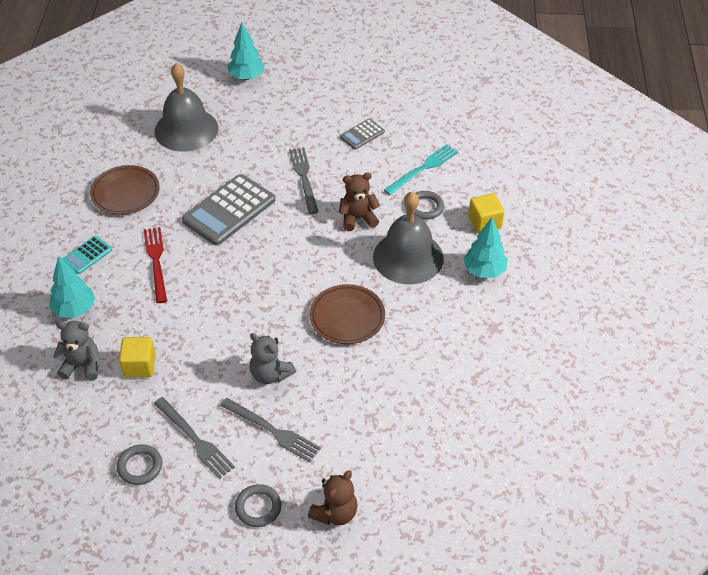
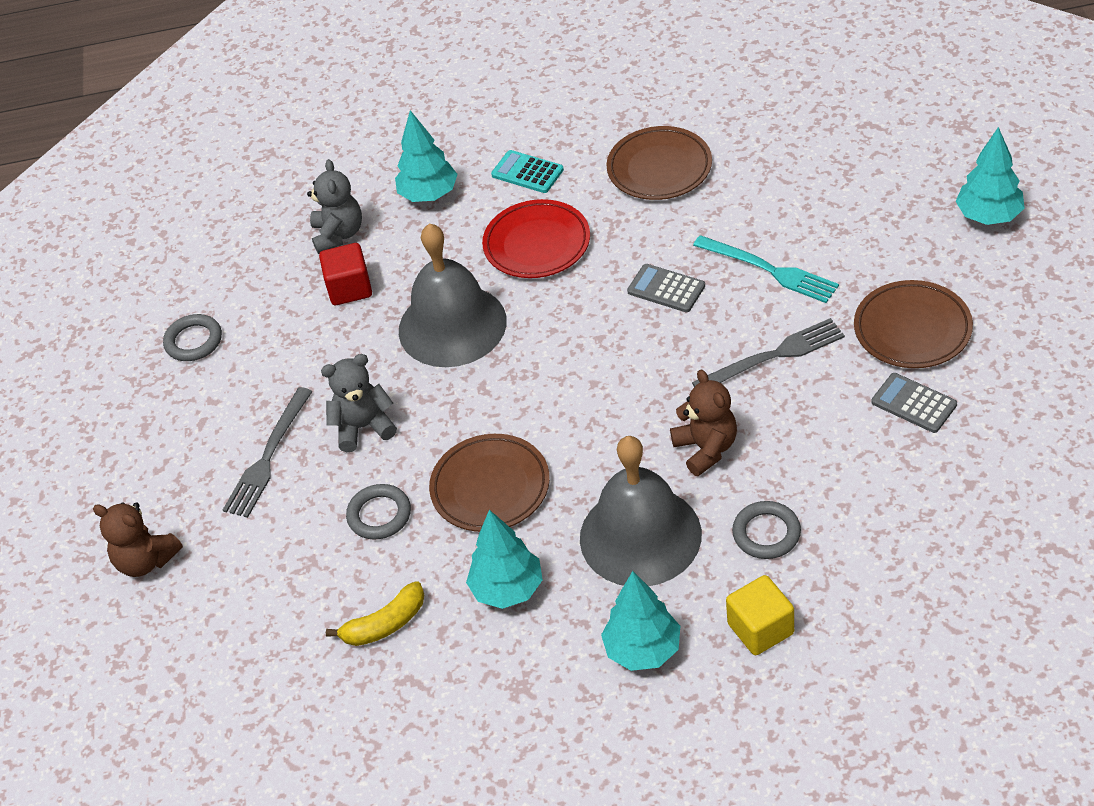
camera: 85 degrees right, 0 degrees up
(139, 366) = (349, 288): yellow cube -> red cube
(156, 262) = (537, 244): red fork -> red plate
(186, 129) = (824, 187): grey bell -> grey bell (452, 325)
(194, 439) = (242, 380): grey fork -> none
(229, 210) = (666, 289): grey calculator -> grey calculator, size x0.51
(258, 507) = (146, 476): grey ring -> grey ring (379, 515)
(270, 374) = (363, 427): grey teddy bear -> grey teddy bear turned 45 degrees clockwise
(311, 123) = (912, 329): none -> brown plate
(423, 169) = (862, 509): turquoise fork -> turquoise fork (769, 270)
(425, 321) = (508, 589): none -> turquoise tree
(431, 384) = (385, 624): none -> yellow banana

